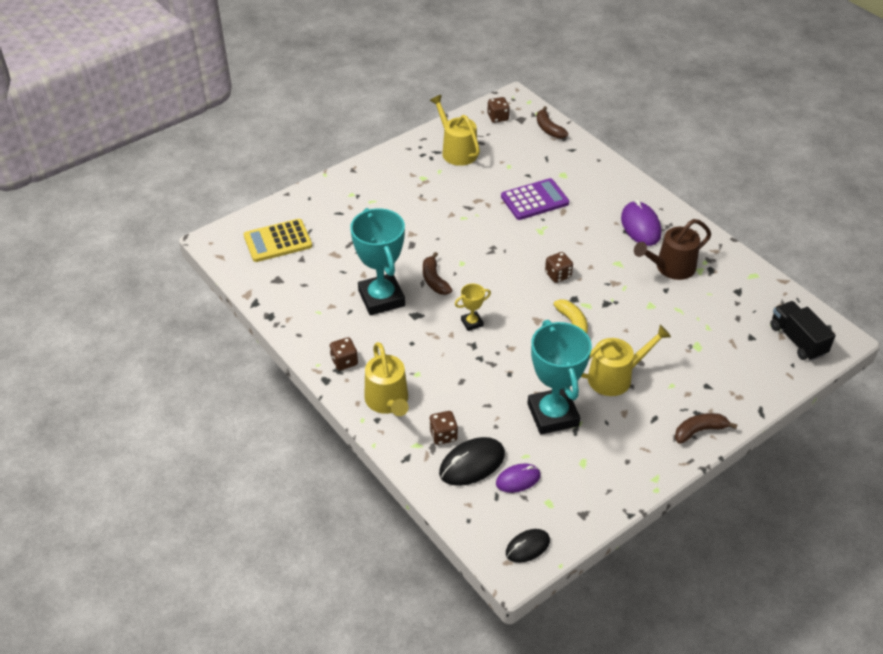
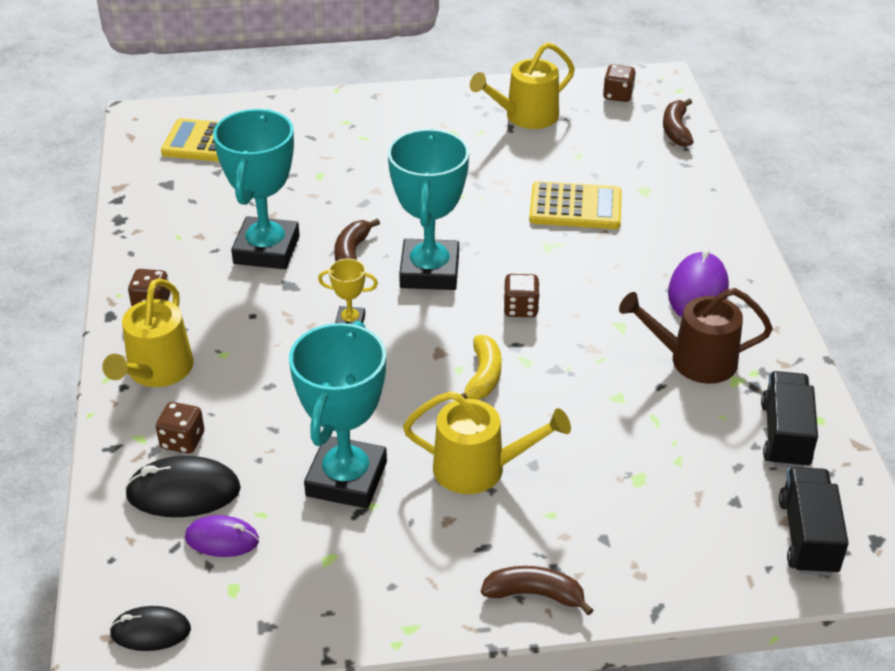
camera: 30 degrees right, 5 degrees down
(457, 151) = (526, 116): yellow watering can -> yellow watering can turned 120 degrees counterclockwise
(488, 273) = (429, 271): none -> turquoise trophy
(534, 200) = (575, 207): purple calculator -> yellow calculator
(746, 291) = (785, 435): none -> black truck

